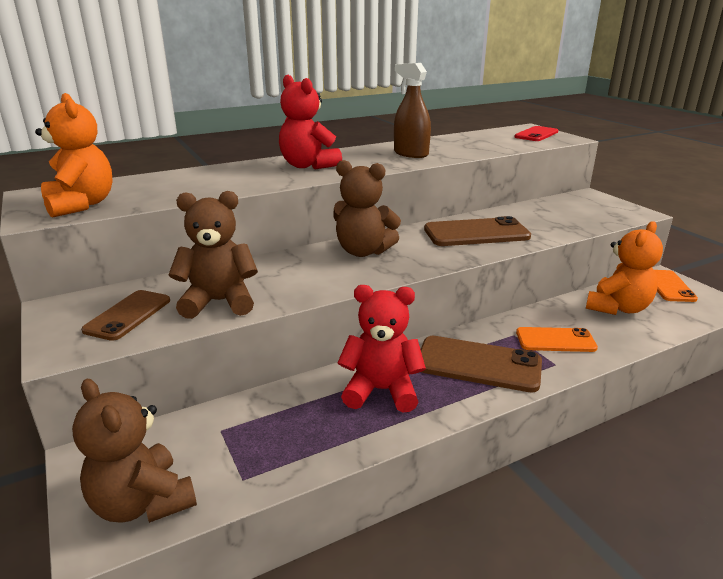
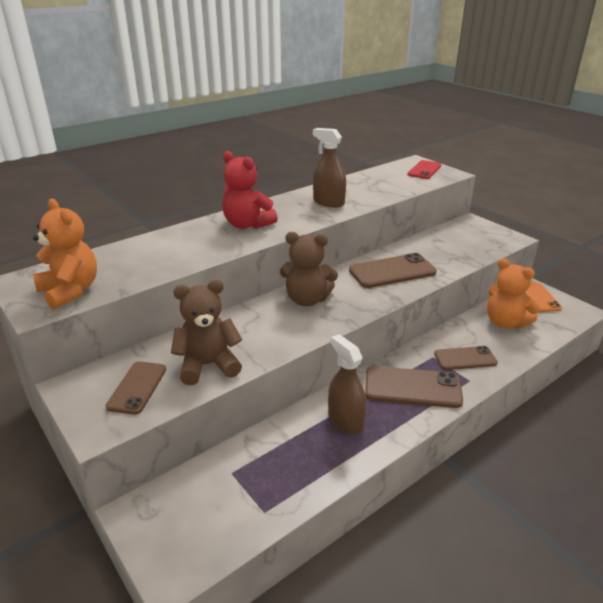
camera: 10 degrees left, 5 degrees up
(143, 503) = (195, 543): brown teddy bear -> none
(381, 390) = (345, 421): red teddy bear -> brown spray bottle
(555, 340) = (465, 358): orange phone -> brown phone
(617, 308) = (505, 322): orange teddy bear -> orange teddy bear turned 105 degrees clockwise

